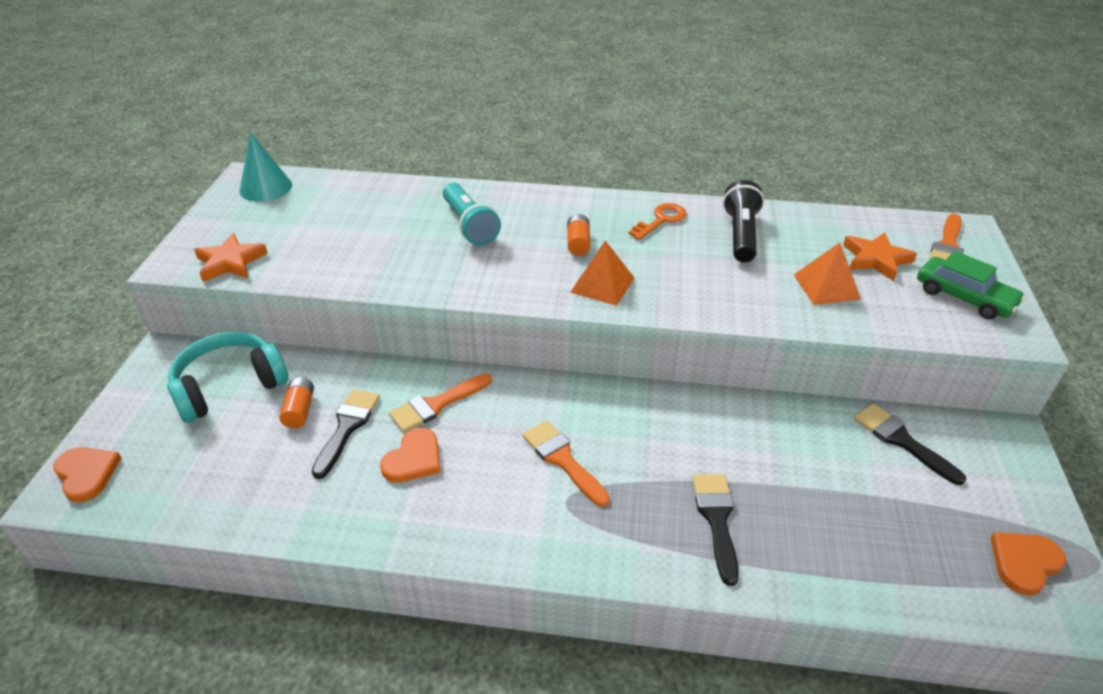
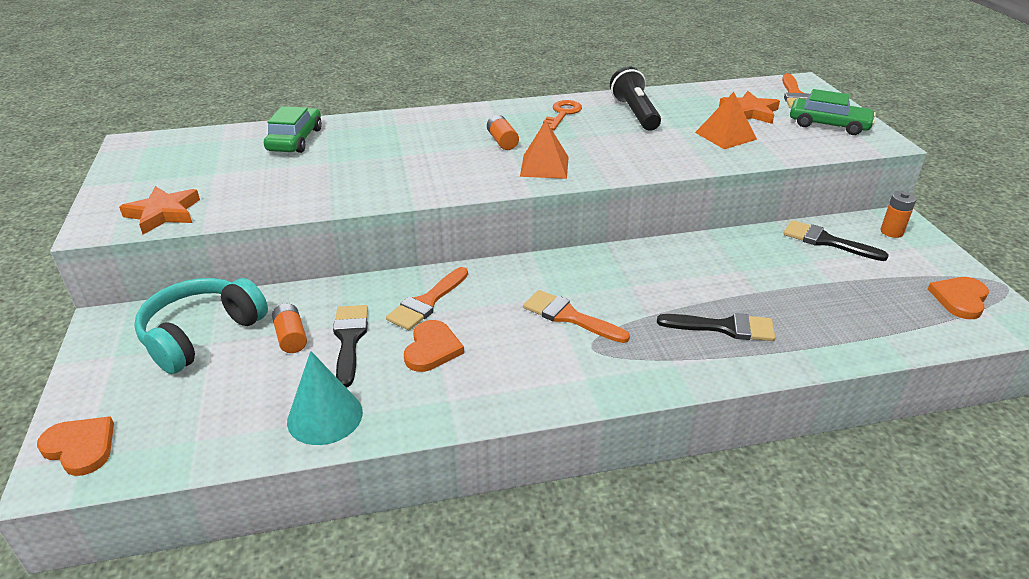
camera: 20 degrees left, 5 degrees down
(266, 187) = (160, 149): turquoise cone -> turquoise cone (325, 416)
(384, 201) = (295, 140): none -> green car
(469, 225) = (393, 145): turquoise flashlight -> none
(716, 519) = (724, 327): black brush -> black brush turned 120 degrees clockwise
(992, 448) = (891, 232): none -> orange battery

